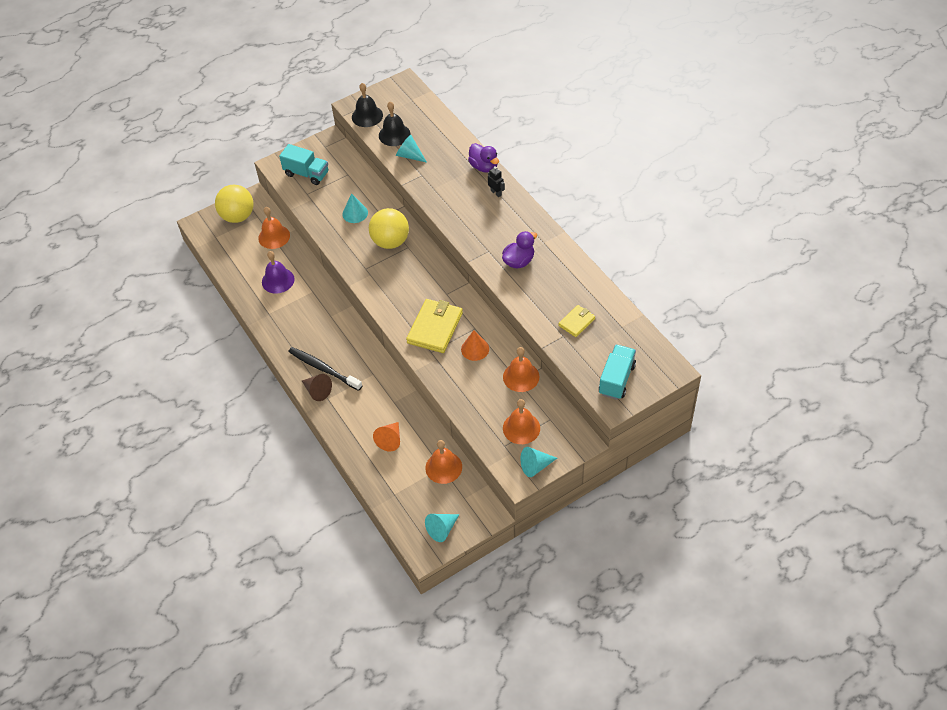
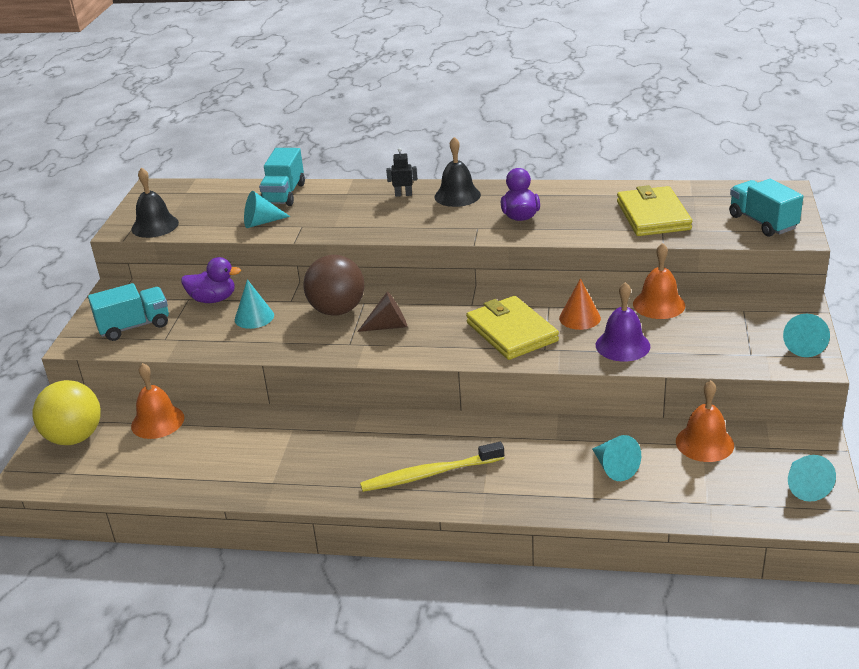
camera: 50 degrees left, 20 degrees down
(278, 280) = (231, 450): purple bell -> purple bell (622, 345)
(317, 391) = (459, 496): brown cone -> brown cone (388, 326)
(323, 369) = (429, 474): black toothbrush -> yellow toothbrush
(390, 242) = (337, 310): yellow ball -> brown ball
(390, 440) = (614, 468): orange cone -> turquoise cone
(394, 134) = (214, 220): black bell -> black bell (457, 195)
(448, 141) = (284, 194): none -> turquoise truck
(484, 167) = (356, 188): purple duck -> purple duck (213, 299)
(521, 428) = (736, 333): orange bell -> none
(576, 322) = (653, 215): yellow wallet -> yellow wallet, size x1.81

